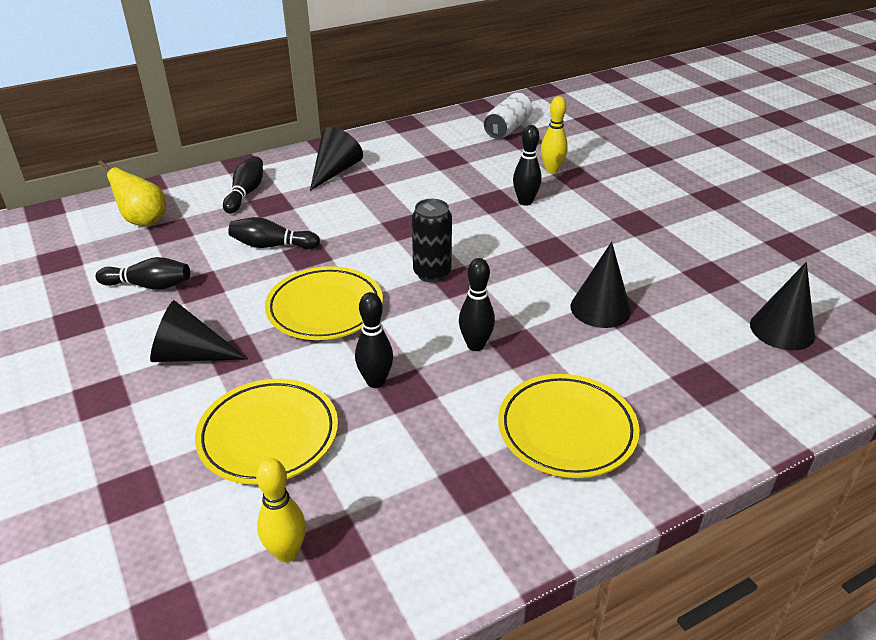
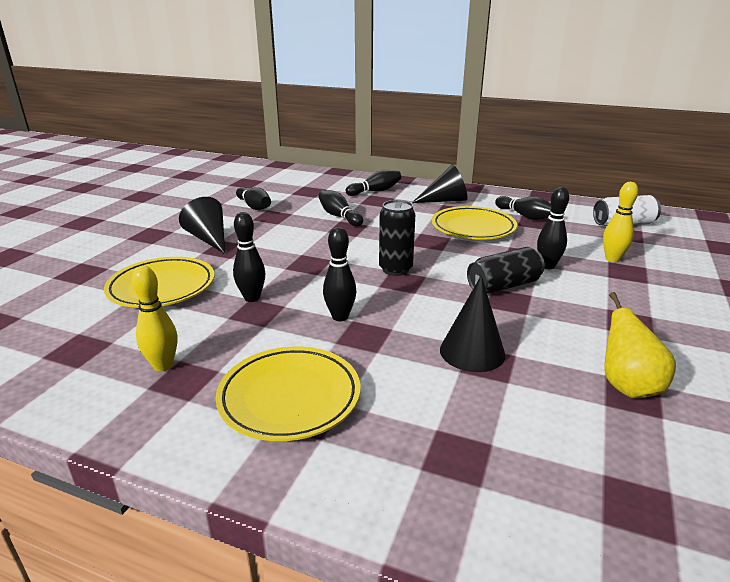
camera: 50 degrees right, 10 degrees down
(143, 221) = (306, 183): yellow pear -> yellow pear (627, 386)
(287, 552) = (61, 336): yellow bowling pin -> yellow bowling pin (163, 365)
(325, 309) = (303, 254): yellow plate -> yellow plate (473, 228)
(430, 156) = (525, 216): none -> black bowling pin
(529, 239) = (504, 286): none -> black can
(782, 329) = (633, 482): black cone -> none

